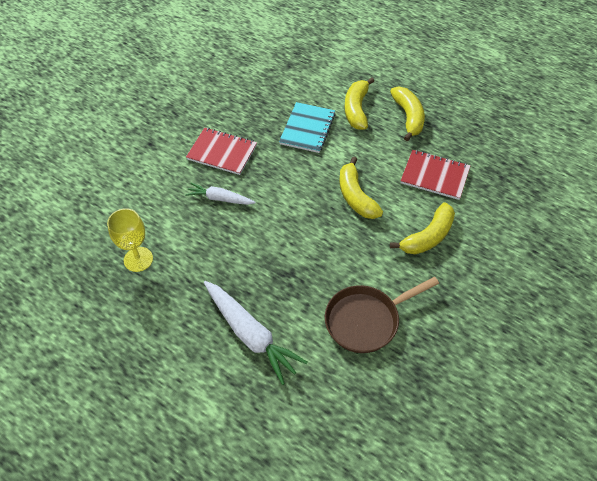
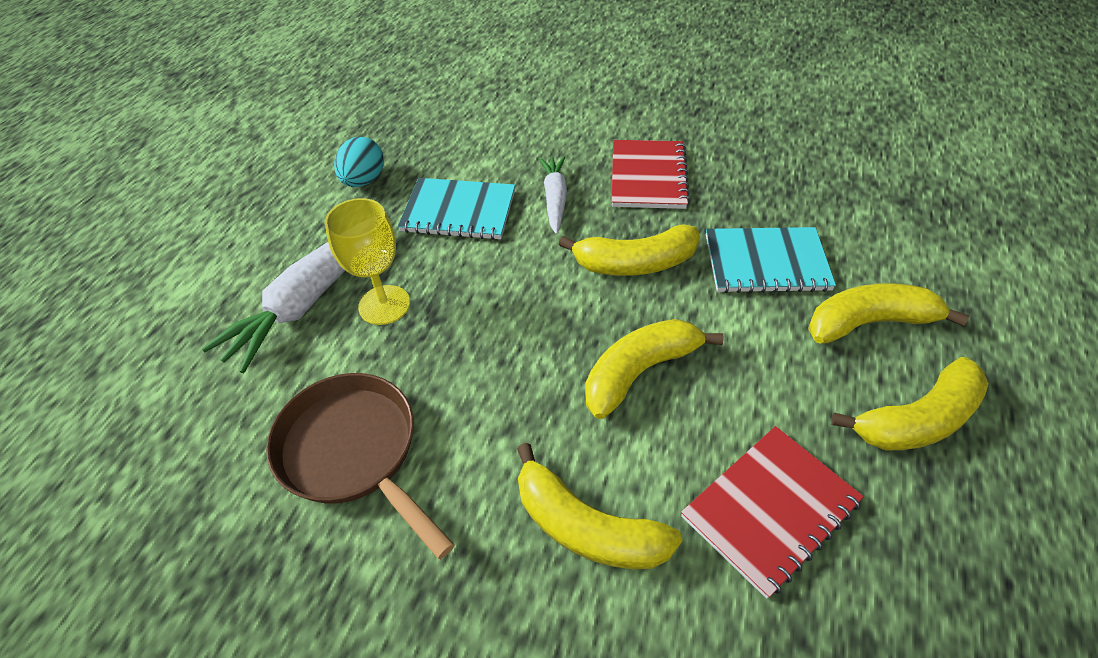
camera: 75 degrees right, 5 degrees down
(138, 259) = (419, 154): yellow goblet -> yellow goblet (384, 305)
(150, 295) = (364, 181): none -> turquoise egg
(208, 247) = (459, 211): none -> turquoise notebook
(287, 178) = (635, 263): none -> yellow banana
(434, 176) = (770, 509): red notebook -> red notebook turned 45 degrees clockwise

